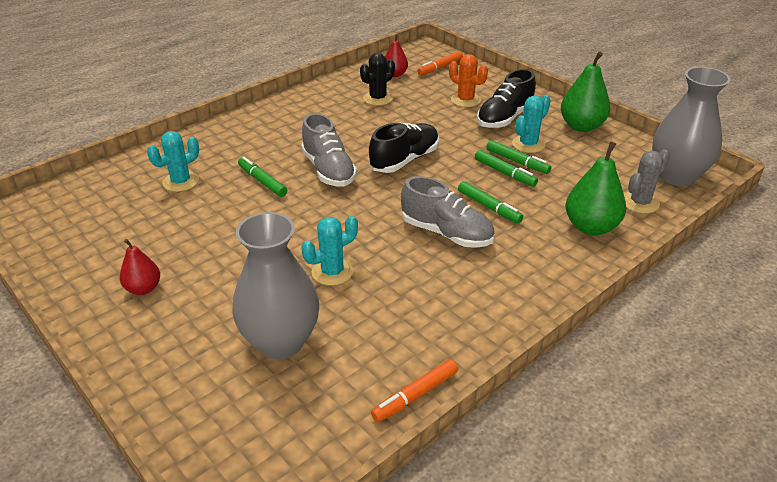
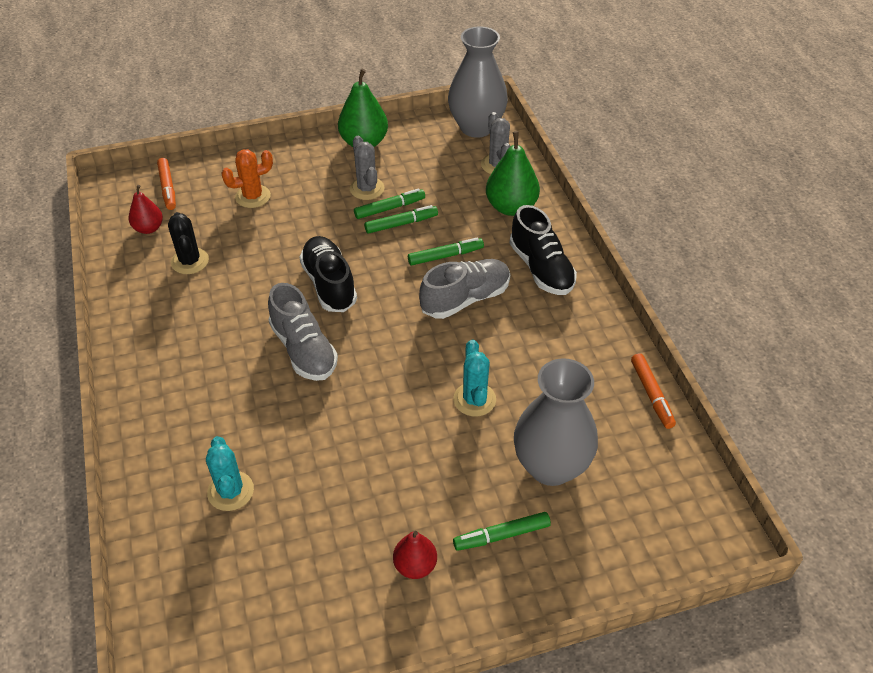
camera: 65 degrees left, 10 degrees up
(262, 181) = (285, 413): green marker -> green marker (501, 535)
(328, 170) = (304, 349): grey shoe -> grey shoe turned 60 degrees clockwise
(505, 118) = (310, 184): black shoe -> black shoe (541, 268)
(528, 144) = (367, 189): turquoise cactus -> grey cactus

